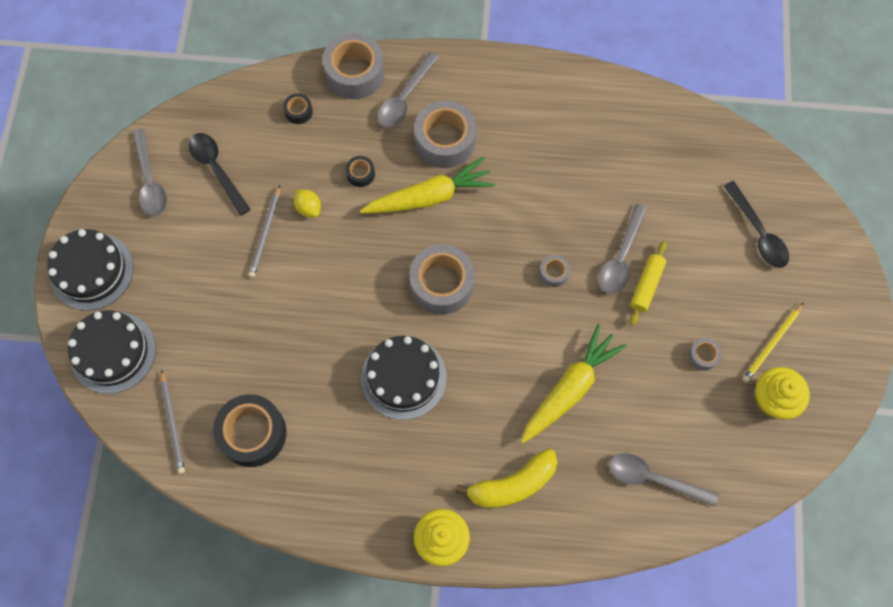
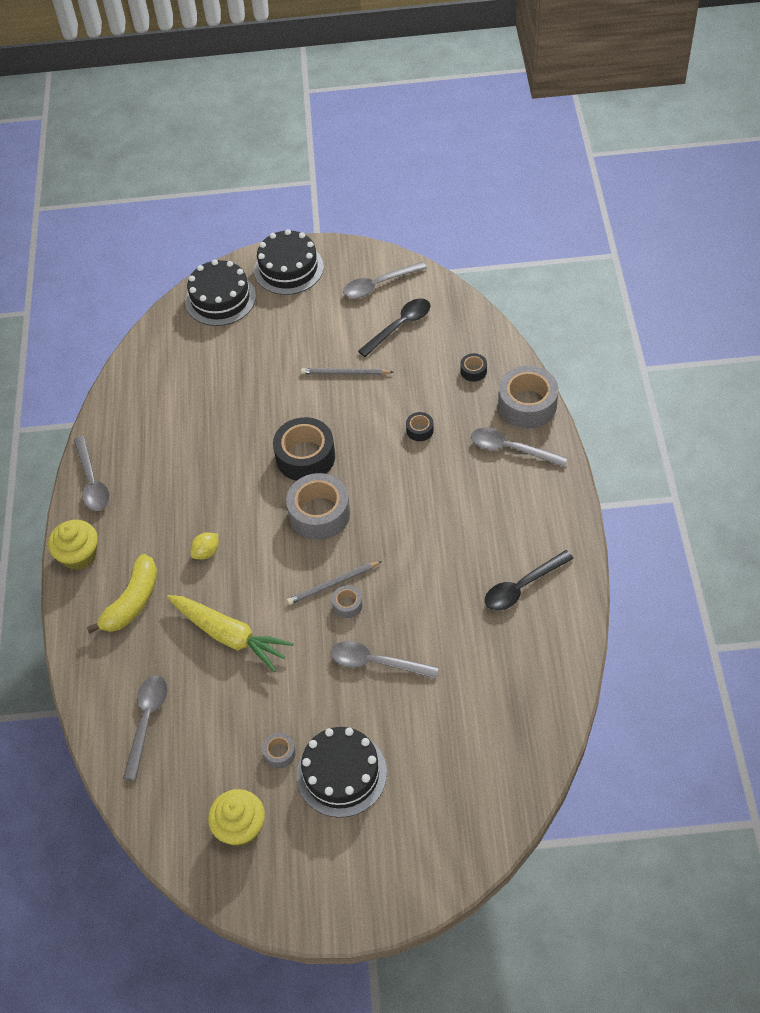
camera: 85 degrees right, 15 degrees down
(173, 424) = (164, 350): grey pencil -> grey pencil (333, 584)
(253, 433) = (161, 404): black tape -> black tape (305, 457)
(309, 208) = (376, 398): yellow lemon -> yellow lemon (206, 552)
(344, 520) = (92, 481): none -> grey spoon
(403, 377) = (224, 500): black cake -> black cake (341, 774)
(429, 197) = (408, 488): yellow carrot -> none
(445, 140) = (472, 490): grey tape -> none
(512, 484) = (132, 602): yellow banana -> yellow banana turned 120 degrees counterclockwise
(646, 286) = (348, 690): yellow rolling pin -> none
(758, 232) = (431, 795): black spoon -> black spoon (522, 586)
(772, 344) = (302, 820): yellow pencil -> none

